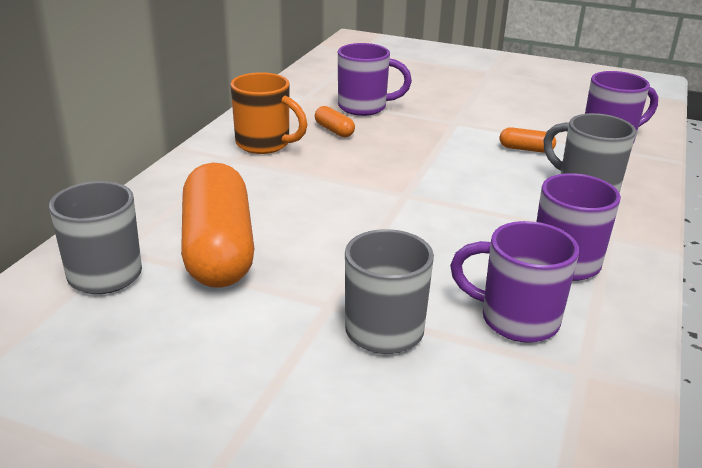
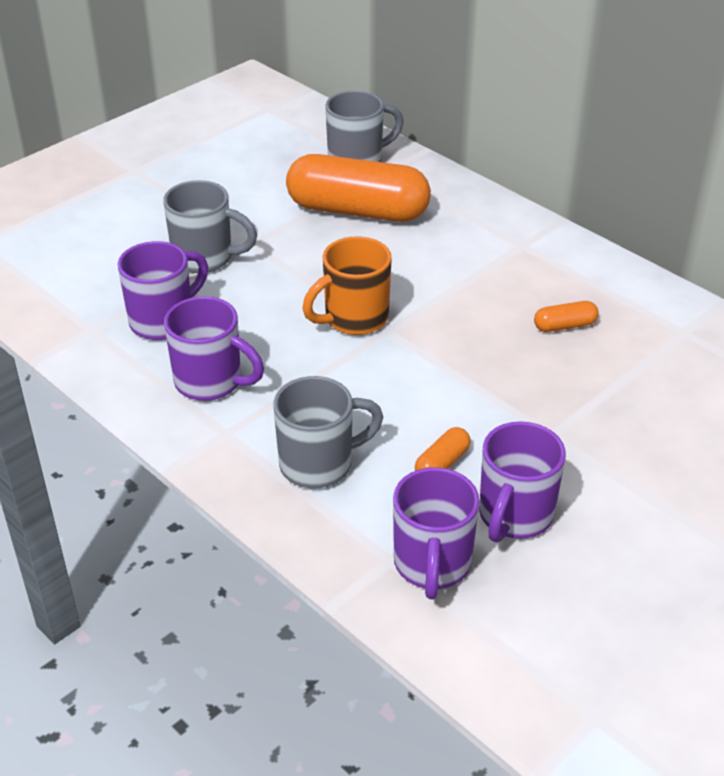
camera: 115 degrees right, 10 degrees up
(265, 144) = (547, 270): orange mug -> orange mug (354, 319)
(364, 107) = (629, 369): purple mug -> purple mug (514, 516)

